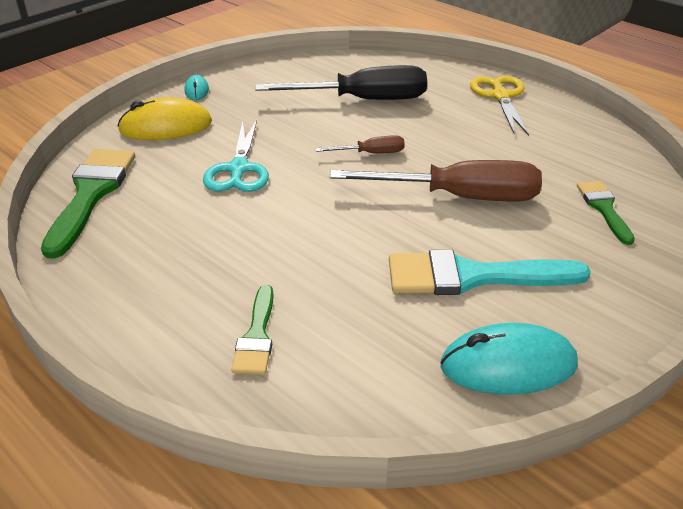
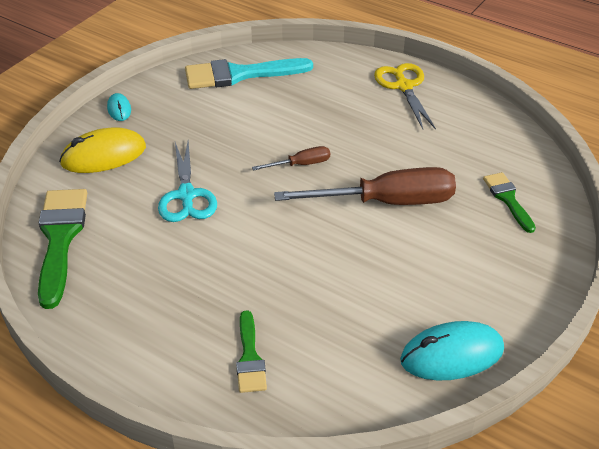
camera: 10 degrees left, 5 degrees up
(362, 100) = (279, 104): black screwdriver -> none
(472, 276) = (411, 279): turquoise brush -> turquoise brush (240, 74)

